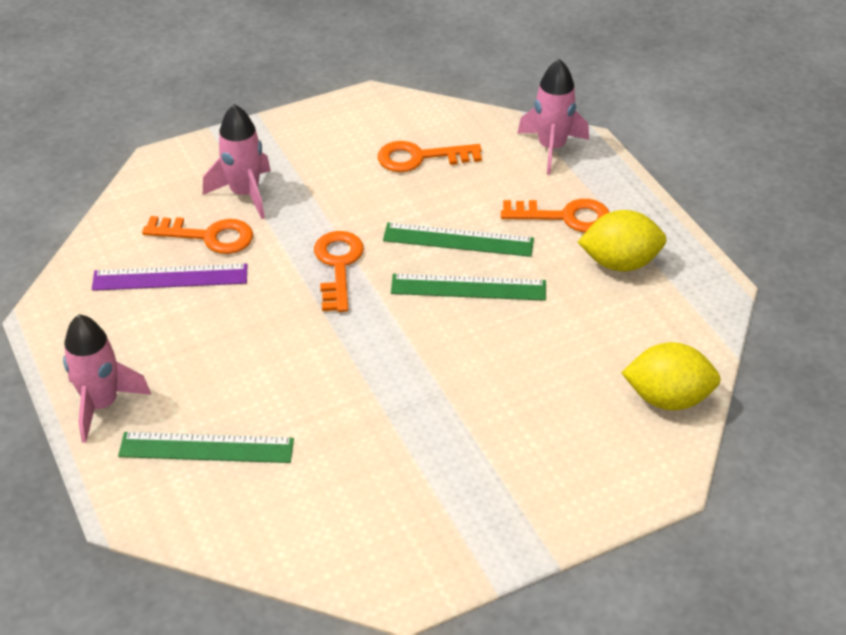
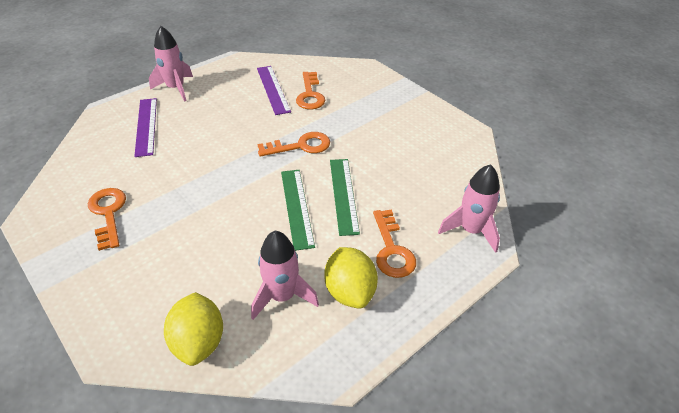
camera: 75 degrees right, 0 degrees up
(206, 448) = (146, 126): green ruler -> purple ruler
(244, 194) = (351, 100): pink rocket -> pink rocket (282, 296)
(420, 158) = (421, 163): orange key -> orange key (108, 213)

